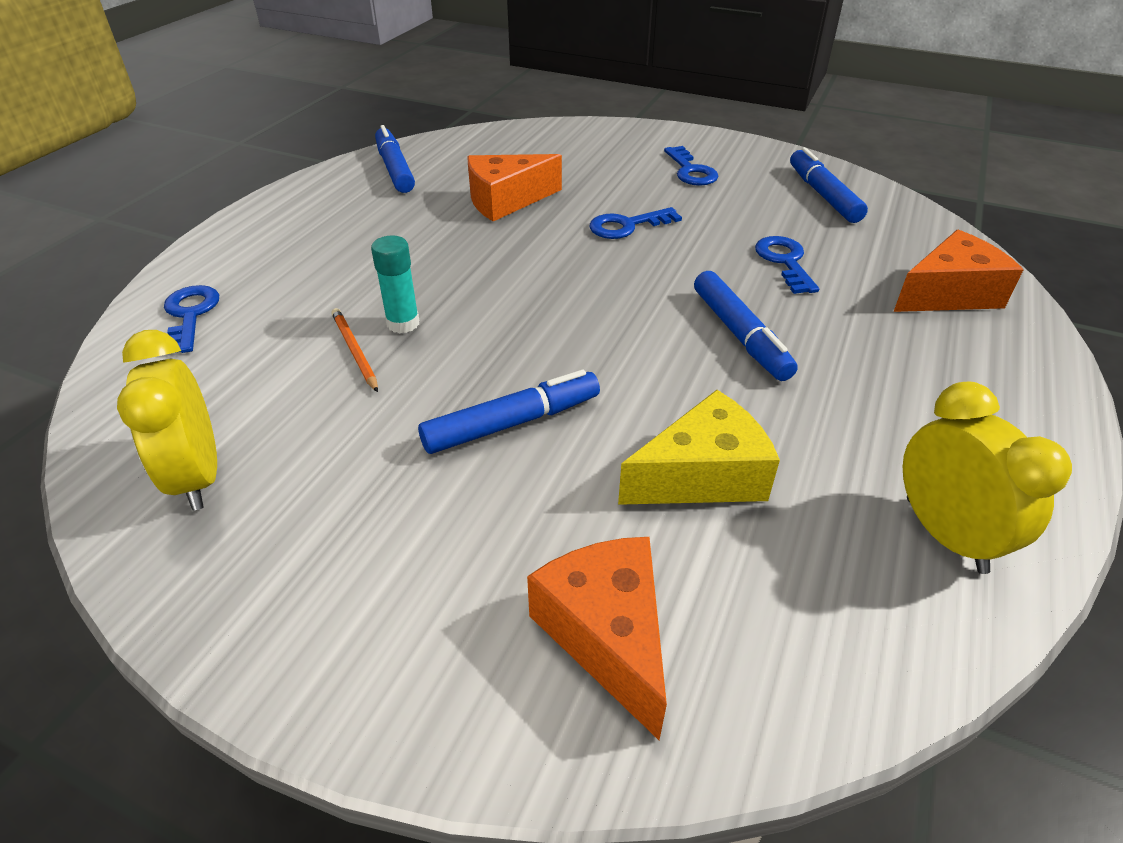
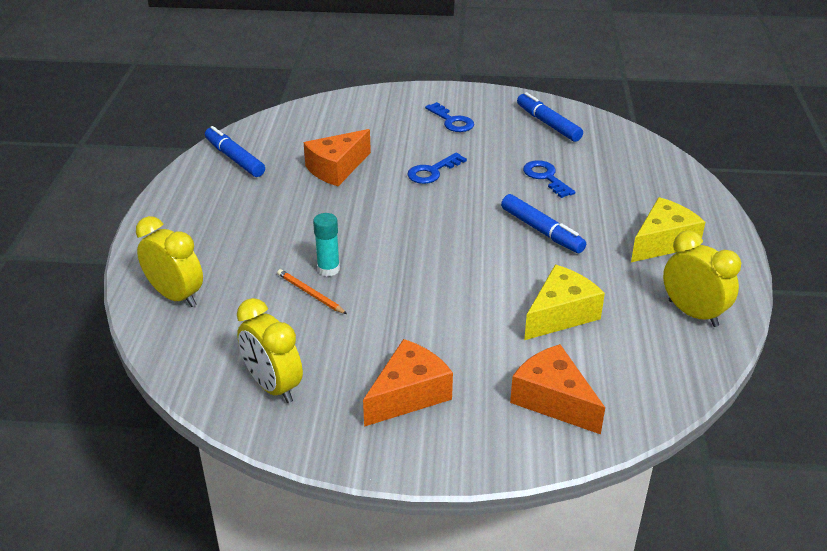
camera: 20 degrees left, 5 degrees down
(190, 315) = (176, 296): blue key -> yellow clock
(512, 423) = (439, 312): blue marker -> none
(934, 394) = (663, 242): none -> yellow cheese
(949, 294) = (649, 179): orange cheese -> orange cheese (408, 395)

